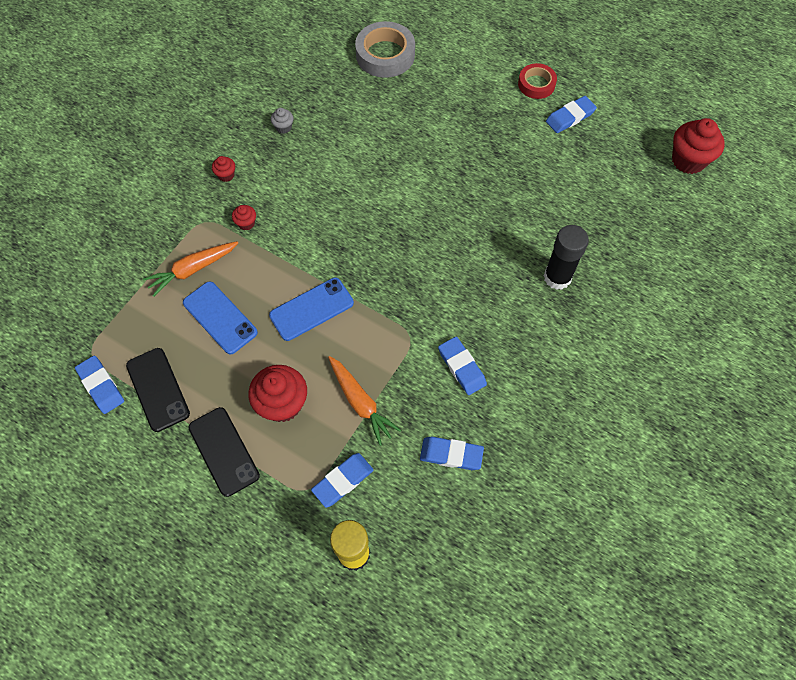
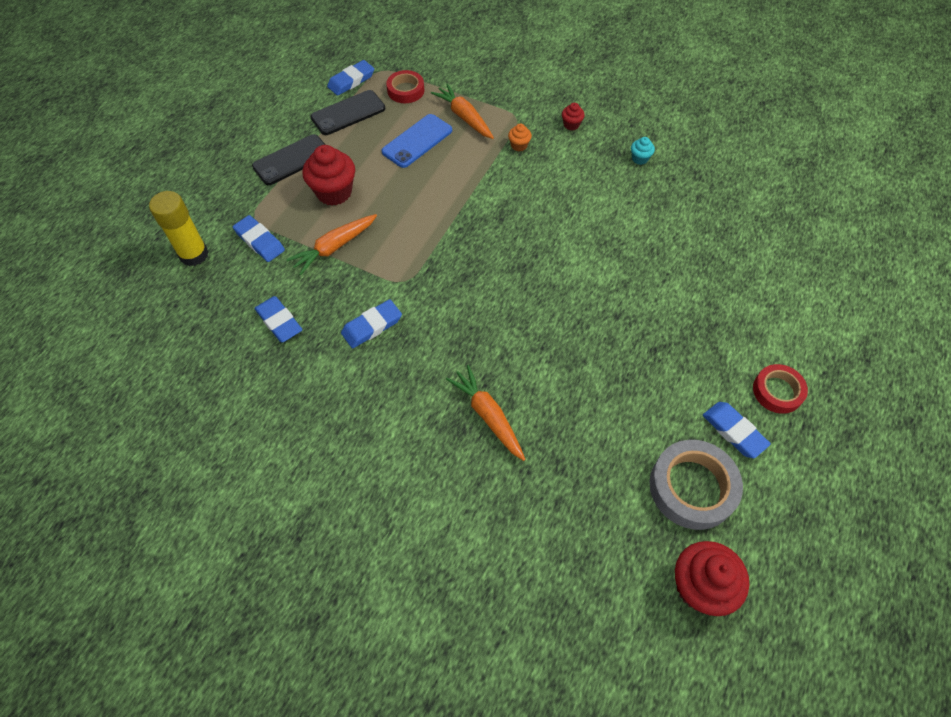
camera: 85 degrees right, 5 degrees down
(134, 326) = (405, 90): none -> red tape
(246, 223) = (519, 145): red cupcake -> orange cupcake
(283, 127) = (640, 159): grey cupcake -> turquoise cupcake
(311, 309) = (430, 202): blue phone -> none
(385, 55) = (769, 233): grey tape -> grey tape (692, 487)
(451, 454) = (279, 321): blue eraser -> blue eraser turned 45 degrees counterclockwise
(557, 277) = (488, 415): black glue stick -> orange carrot

